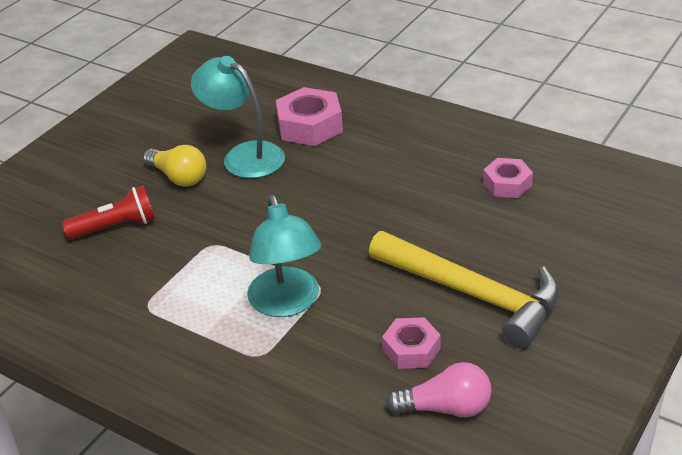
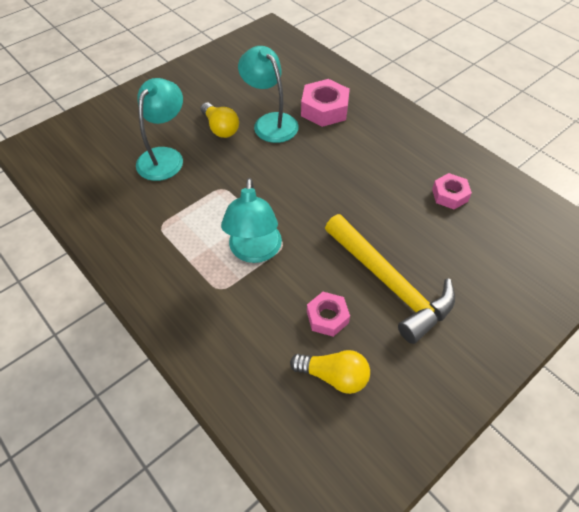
camera: 15 degrees right, 15 degrees up
(116, 227) = (165, 157): red flashlight -> turquoise lamp
(445, 408) = (334, 376): pink light bulb -> yellow light bulb

